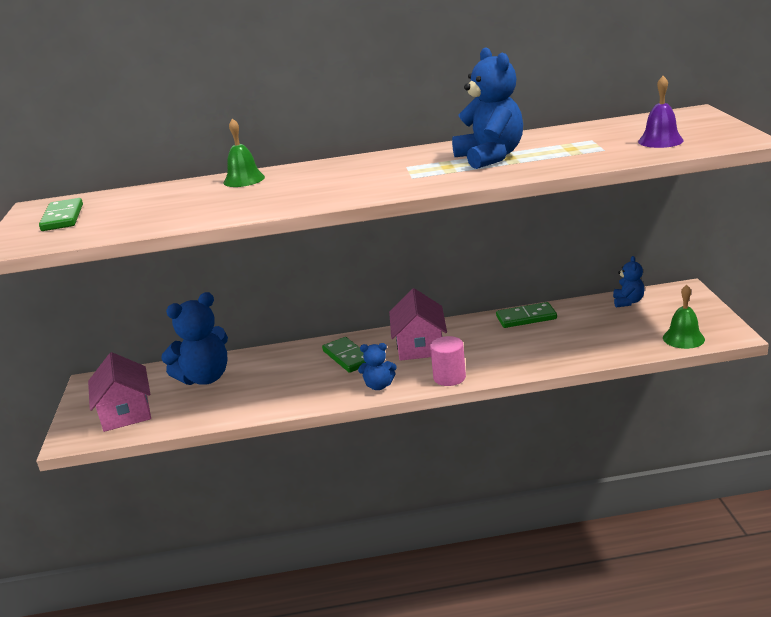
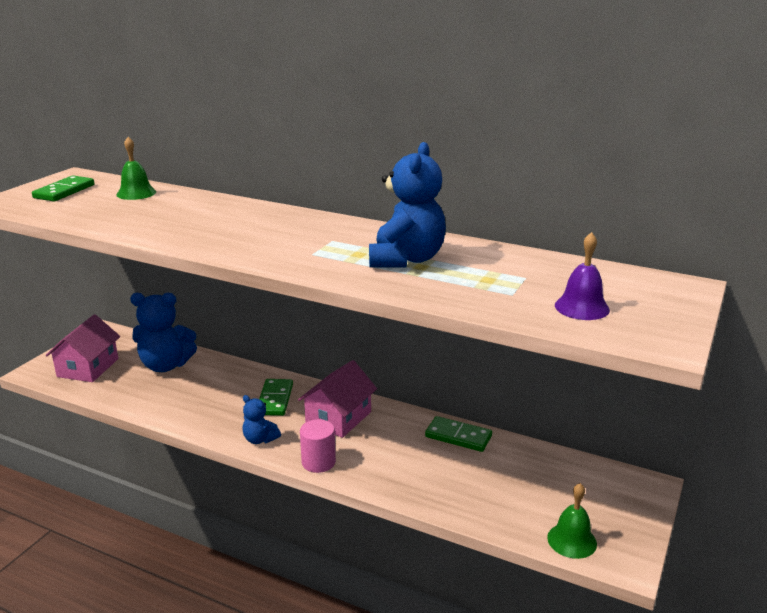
camera: 30 degrees right, 0 degrees up
(244, 180) = (213, 204): green bell -> green bell (136, 193)
(628, 302) = (573, 469): blue teddy bear -> none

